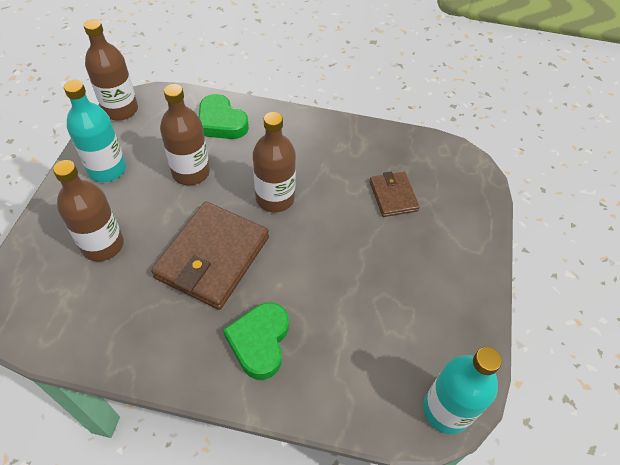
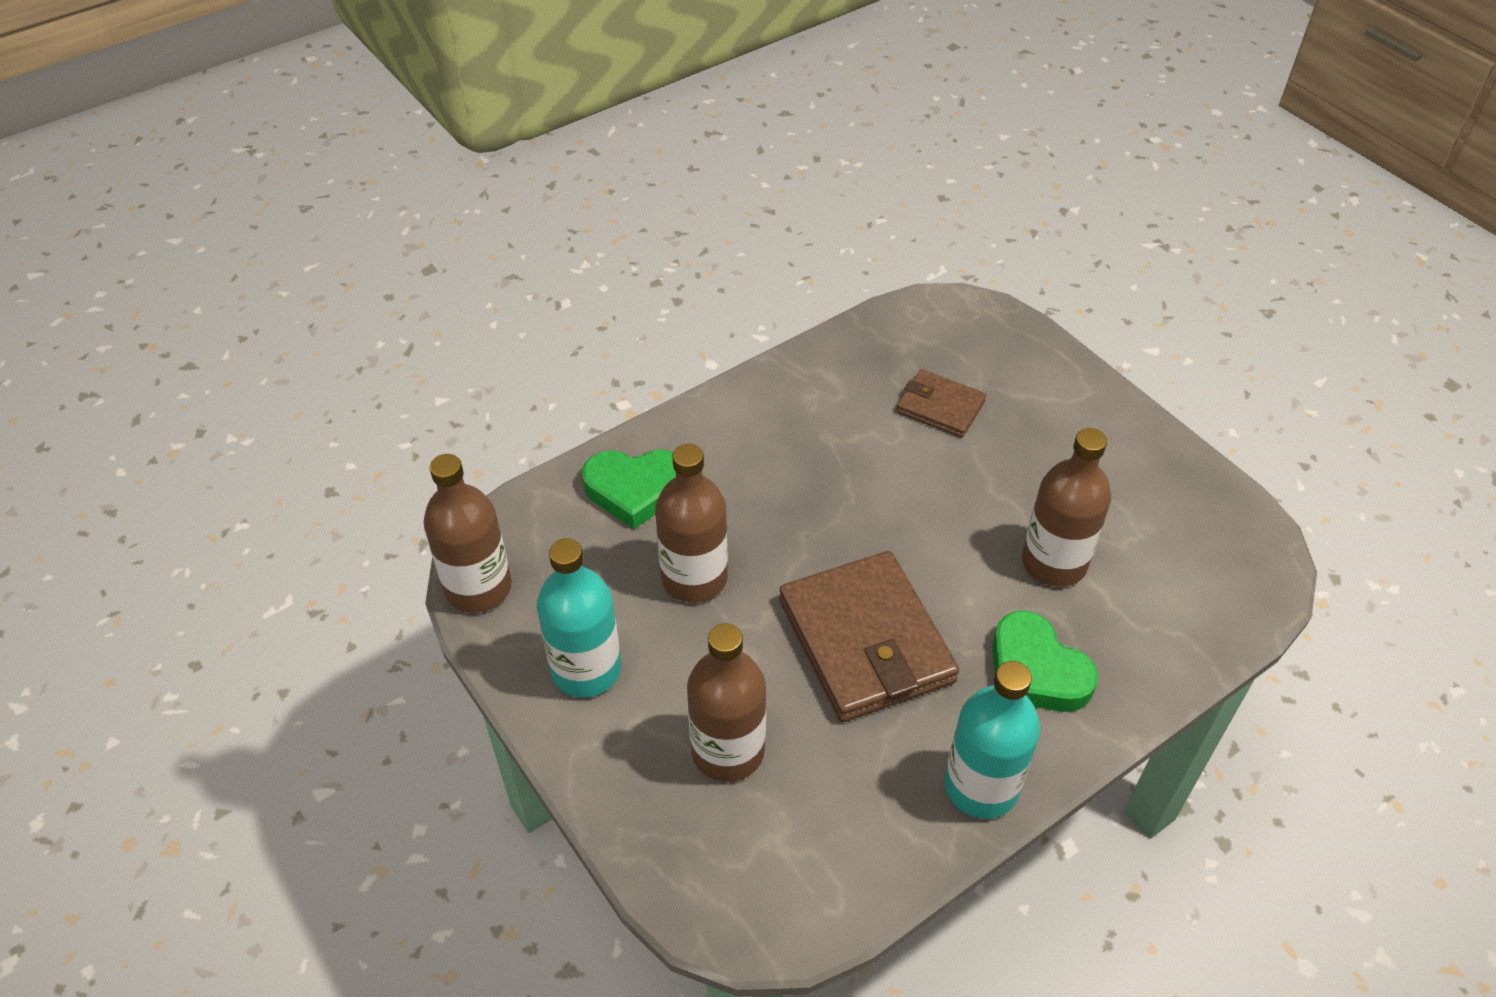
camera: 45 degrees left, 5 degrees down
(275, 198) = (831, 519): brown bottle -> brown bottle (1054, 563)
(446, 410) = (1258, 561): turquoise bottle -> turquoise bottle (981, 787)

